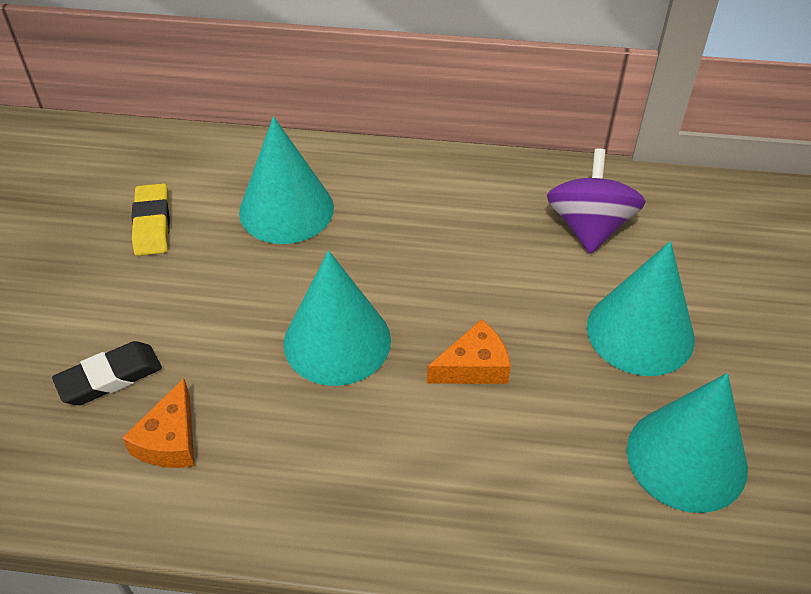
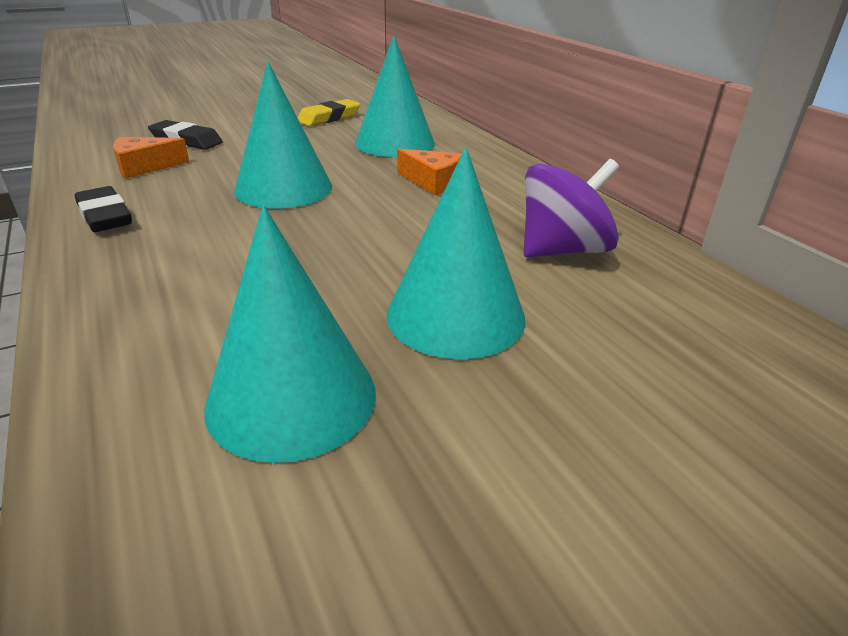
camera: 55 degrees right, 15 degrees down
(296, 505) = (105, 216): none -> black eraser
(474, 366) = (310, 243): orange cheese -> orange cheese (433, 182)

